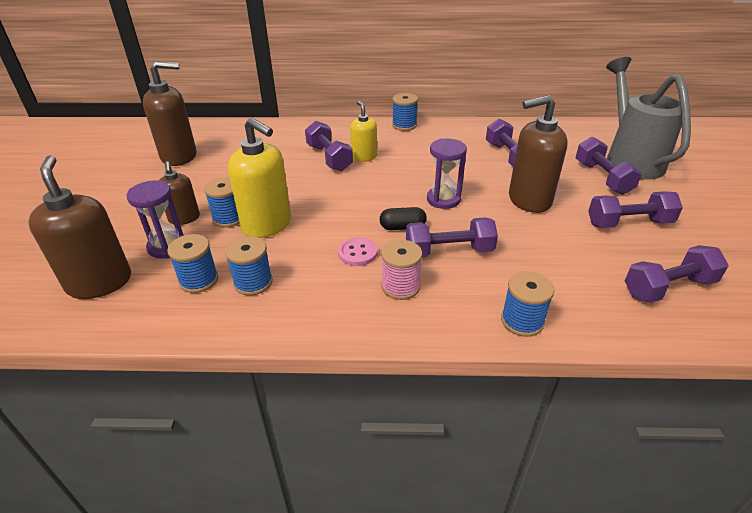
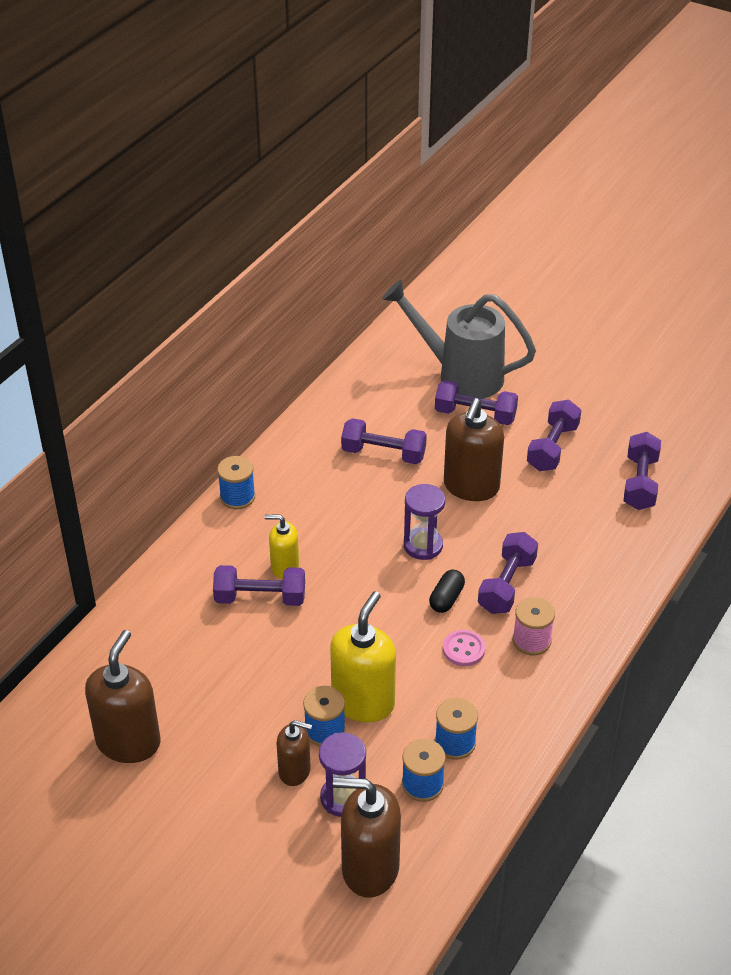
camera: 60 degrees left, 5 degrees up
(267, 225) = (363, 702): yellow soap dispenser -> yellow soap dispenser turned 45 degrees counterclockwise
(522, 321) = (620, 588): blue spool -> none

